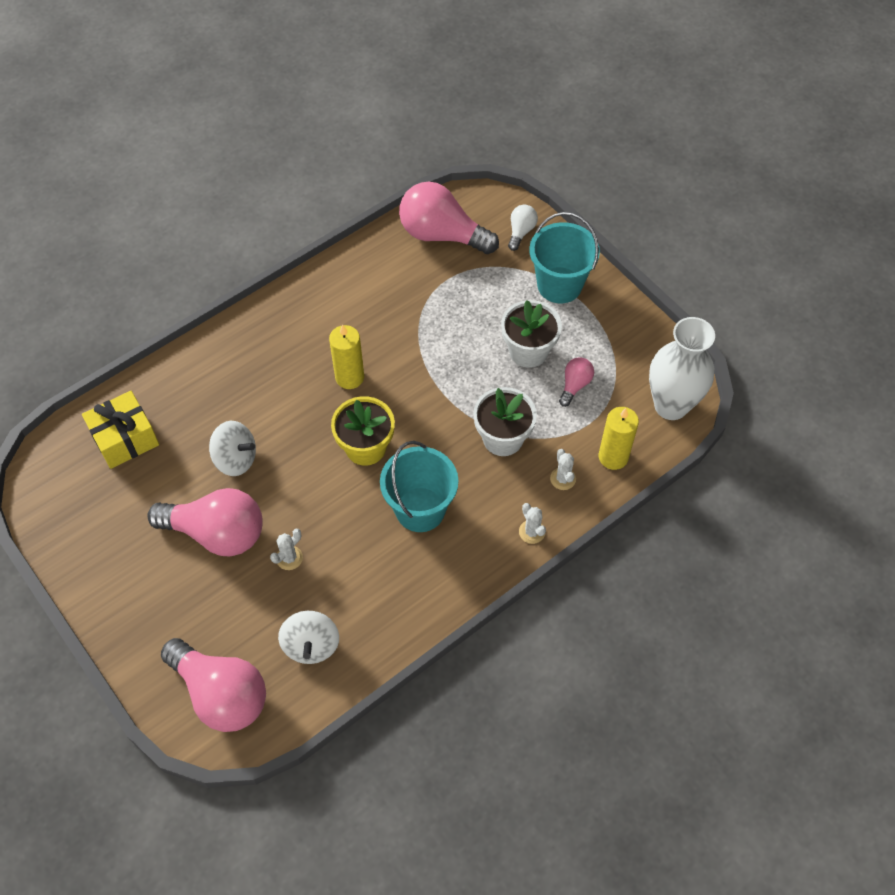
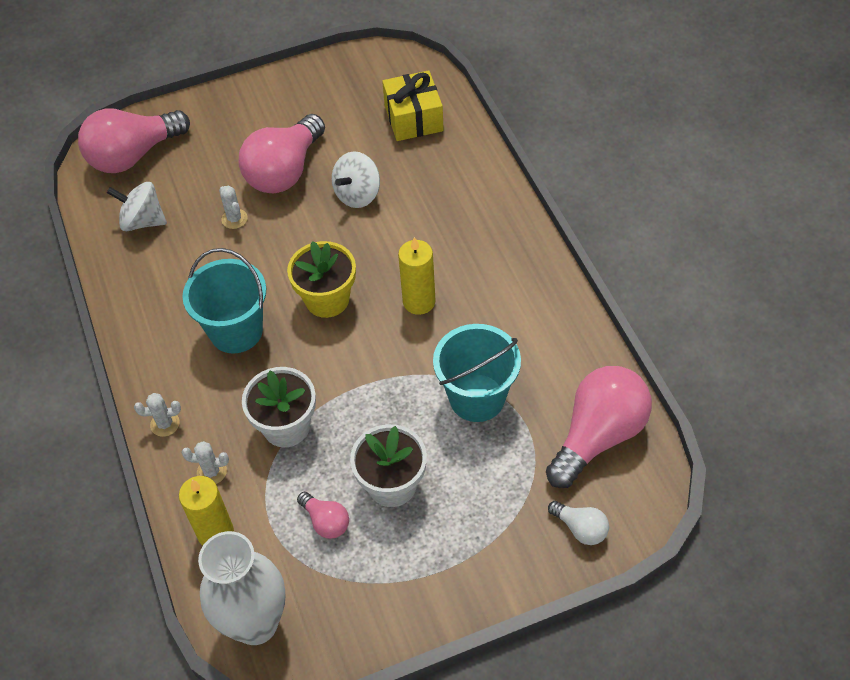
camera: 110 degrees right, 5 degrees down
(559, 285) = (480, 550): turquoise bucket -> turquoise bucket (477, 398)

